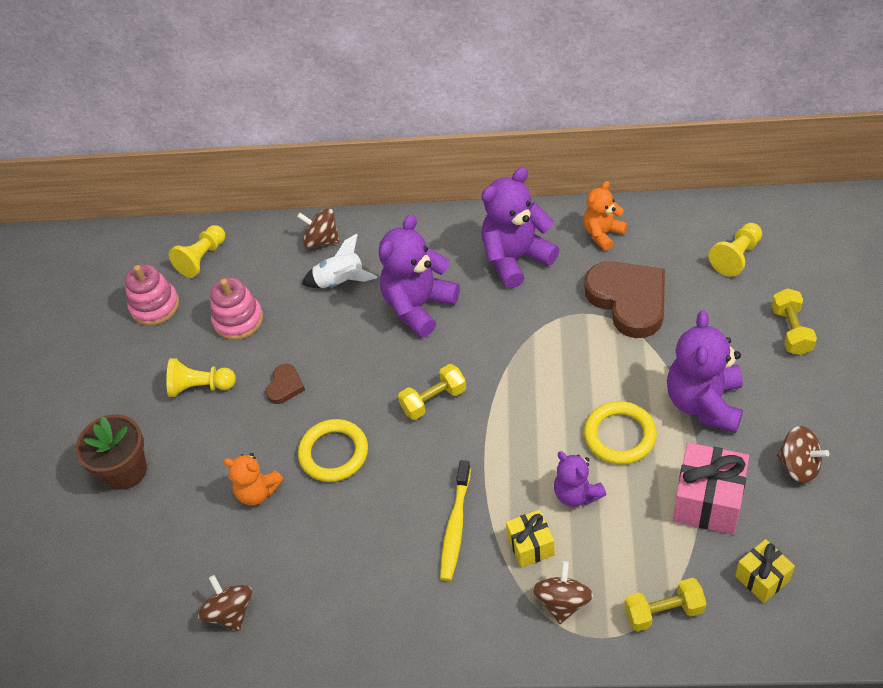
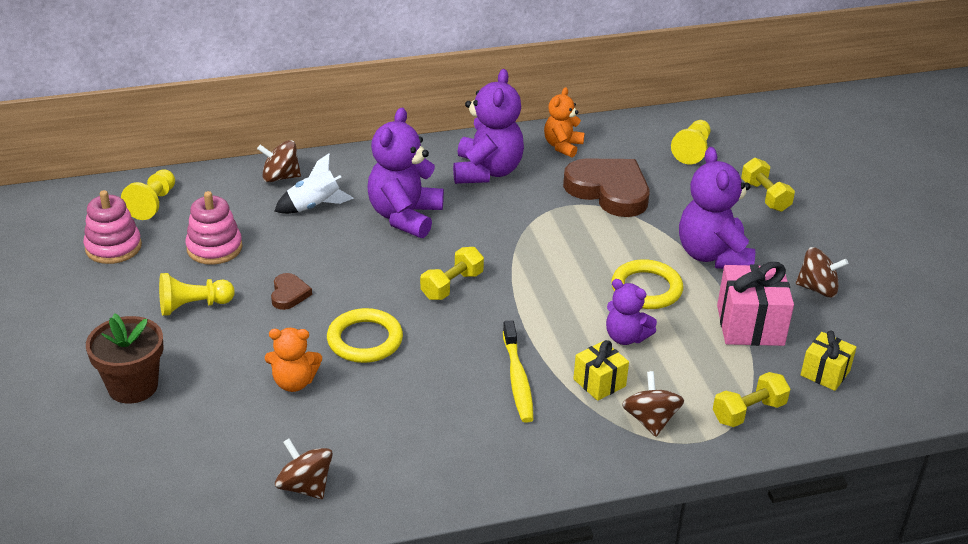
camera: 25 degrees left, 15 degrees down
(516, 258) = (487, 172): purple teddy bear -> purple teddy bear turned 150 degrees clockwise

